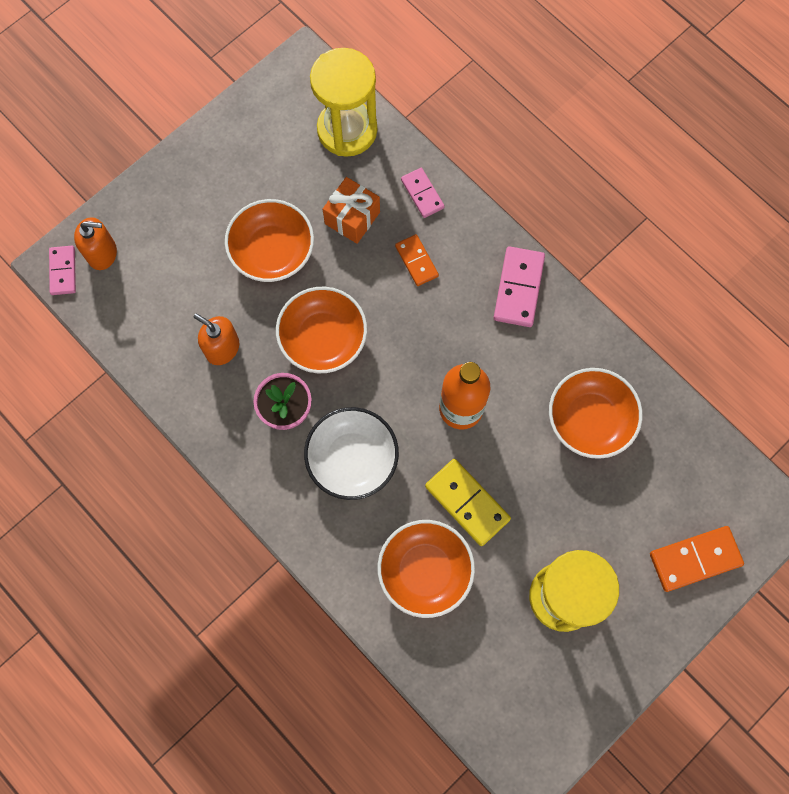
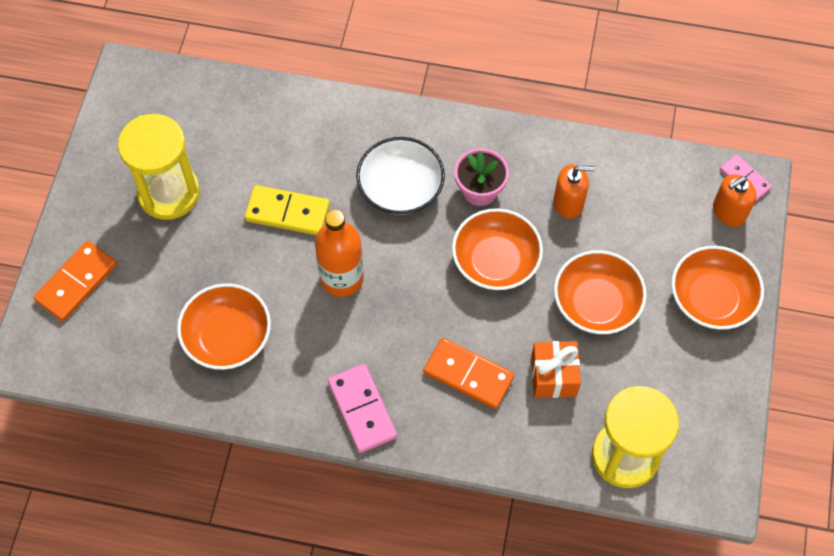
camera: 145 degrees right, 10 degrees down
(416, 261) = (468, 375): orange domino -> orange domino, size x1.57
(422, 194) = (510, 440): pink domino -> none
(425, 571) = (287, 147): orange bowl -> orange bowl (711, 298)

